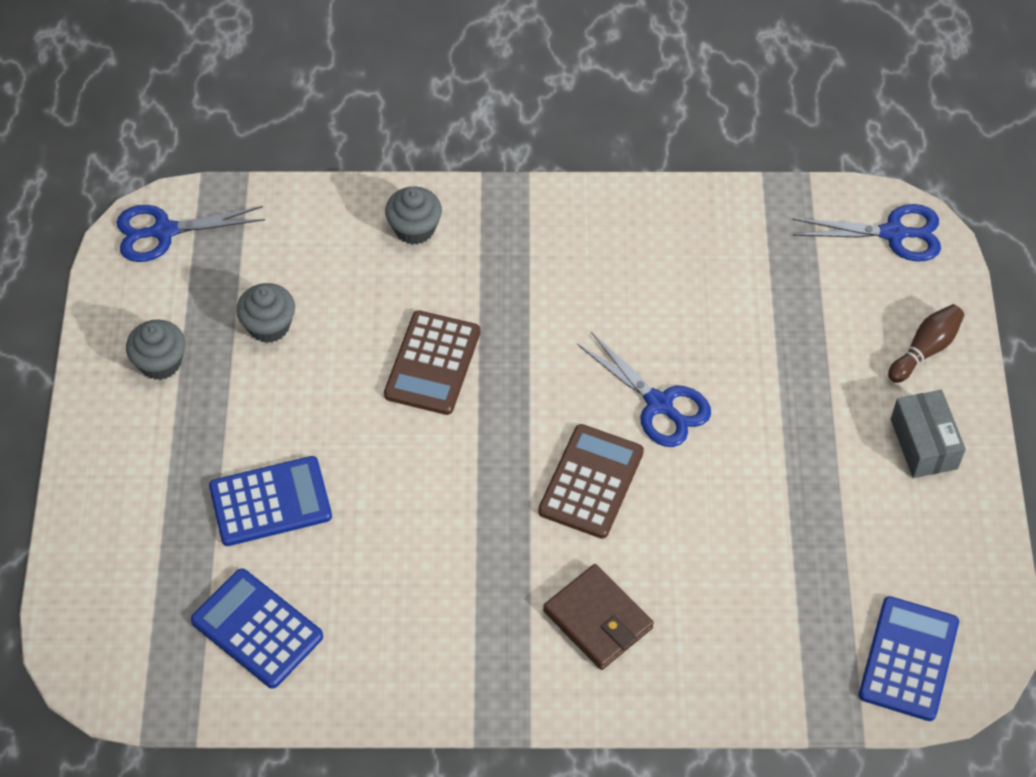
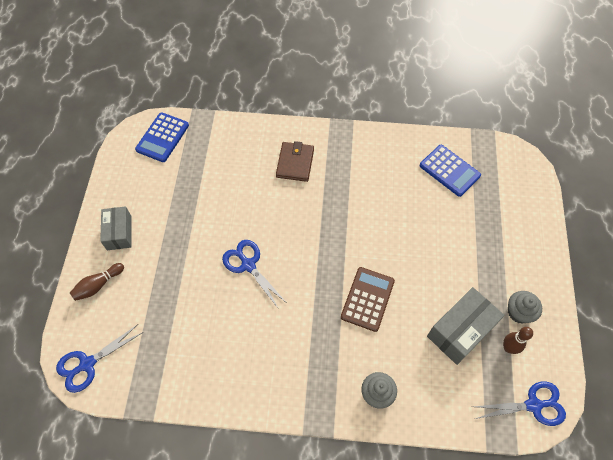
camera: 175 degrees left, 5 degrees up
(189, 306) = (508, 348): none -> brown bowling pin
(269, 326) = (460, 331): grey cupcake -> grey box
(270, 502) = (449, 228): blue calculator -> none
(591, 482) = (289, 226): brown calculator -> none
(598, 620) = (295, 163): brown wallet -> brown wallet turned 45 degrees clockwise
(893, 233) = (87, 364): blue scissors -> blue scissors turned 45 degrees counterclockwise

